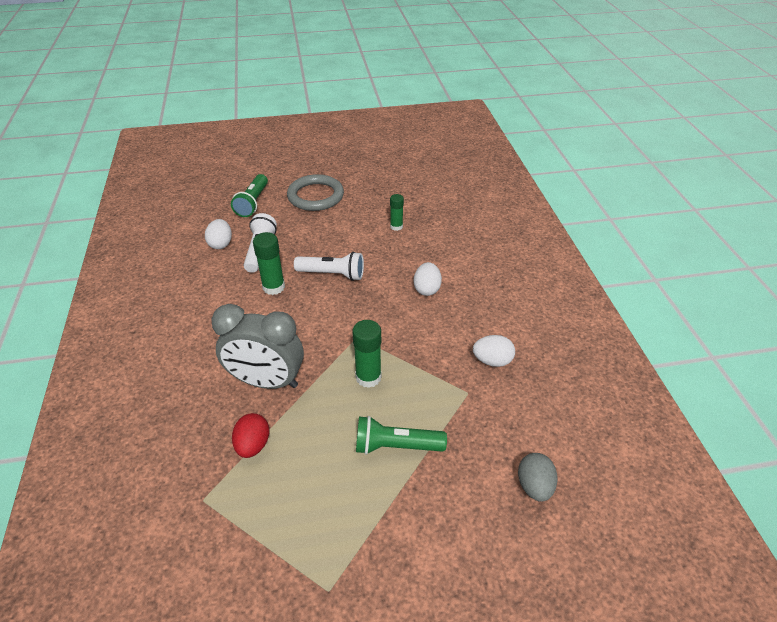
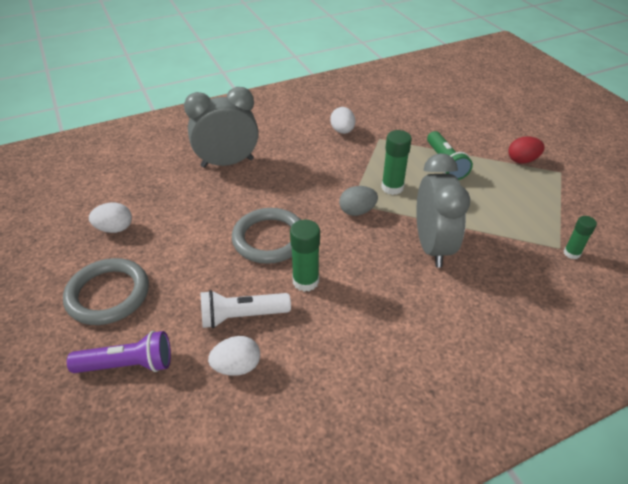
camera: 105 degrees left, 0 degrees up
(252, 203) = (128, 365): green flashlight -> purple flashlight
(253, 445) = (496, 235): red egg -> red egg (522, 160)
(332, 274) = (269, 239): white flashlight -> grey ring
(396, 226) = (173, 207): green glue stick -> green glue stick (571, 253)
(427, 289) = (271, 172): white egg -> white egg (115, 228)
(452, 262) = (227, 163): none -> grey clock
(534, 486) = (435, 109): grey egg -> grey egg (357, 211)

